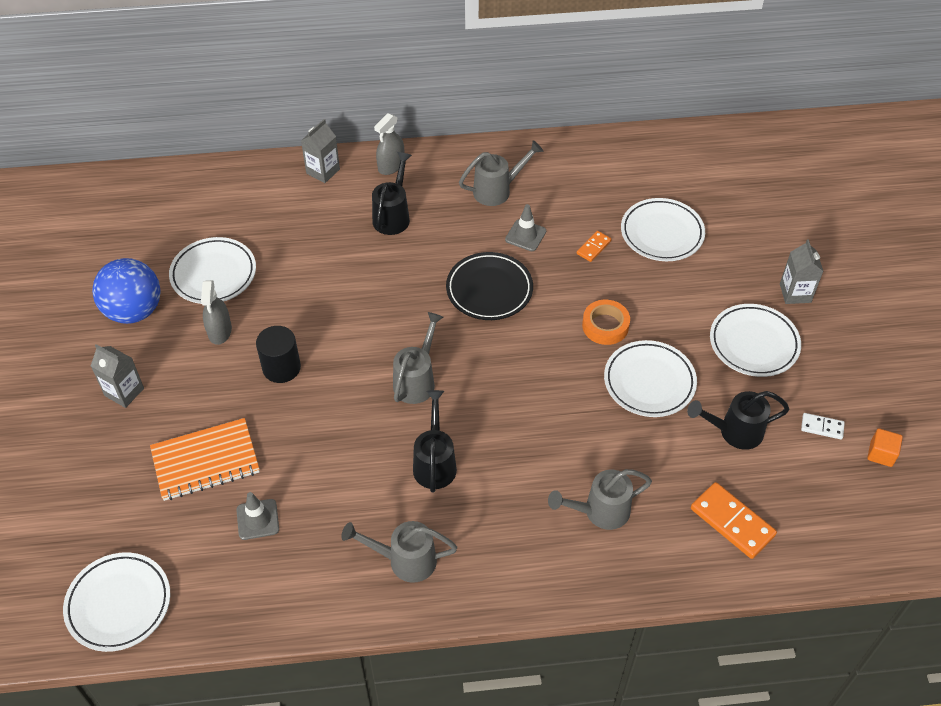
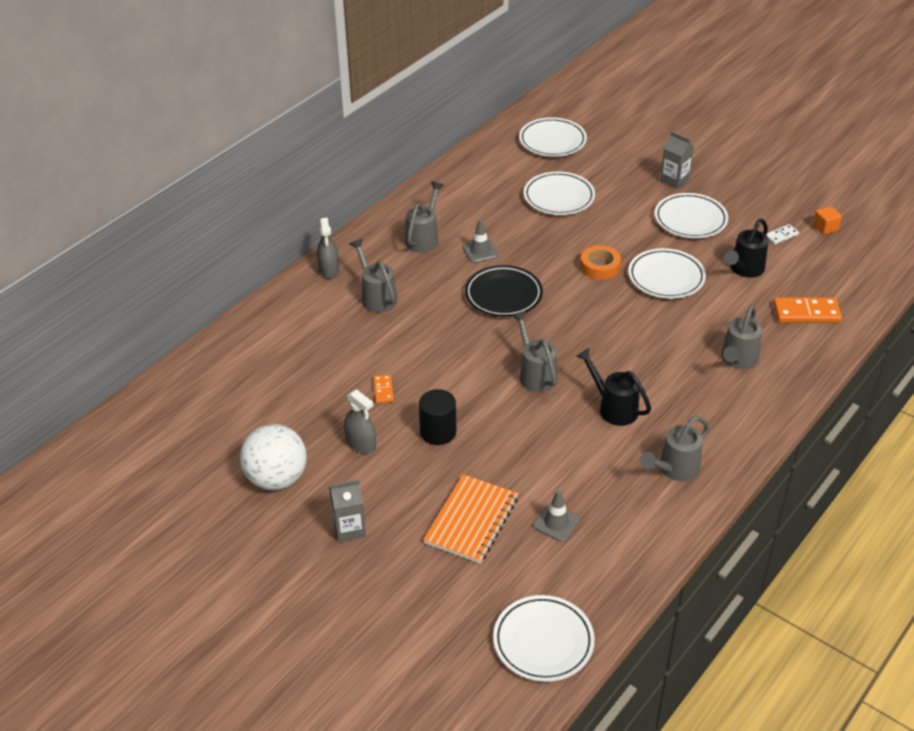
camera: 45 degrees left, 10 degrees down
(134, 311) = (276, 478): blue ball -> white ball
(213, 274) = (302, 415): white plate -> white plate (552, 141)
(323, 171) = (284, 303): grey carton -> none
(393, 216) = (376, 297): black watering can -> grey watering can
(593, 247) = (531, 230): orange domino -> orange domino (383, 390)

